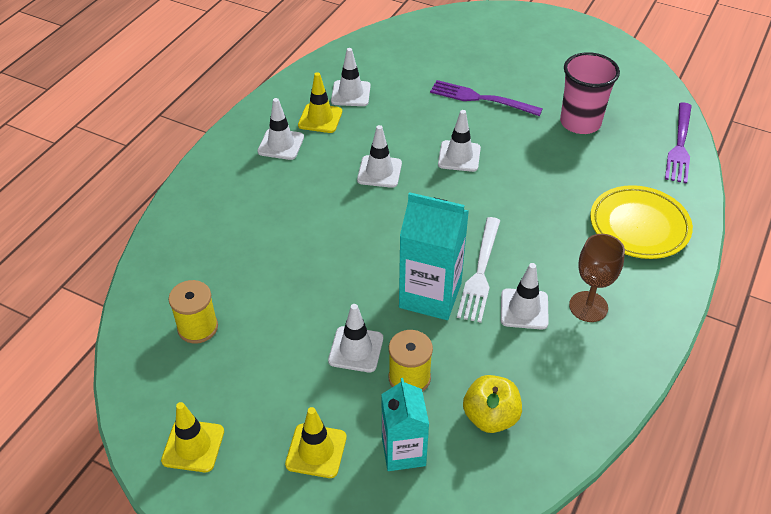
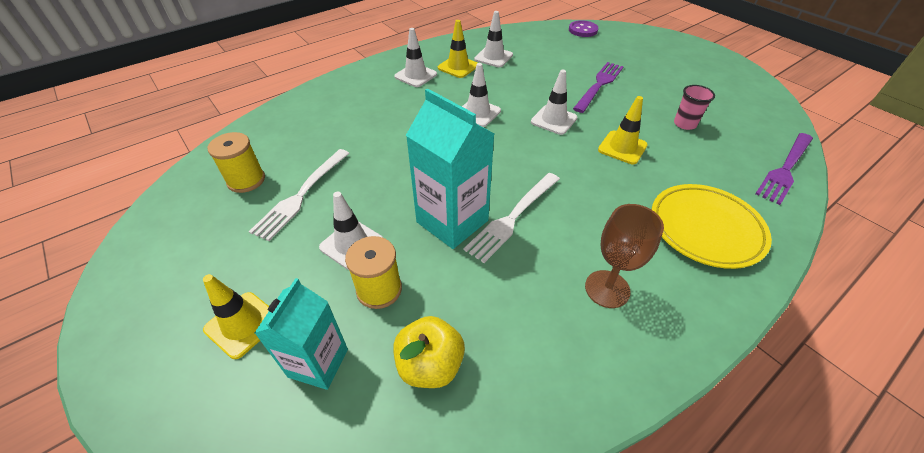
camera: 25 degrees right, 0 degrees up
(193, 446) = (154, 274): yellow traffic cone -> yellow traffic cone (622, 147)
(269, 322) = (301, 195): none -> white fork
(425, 27) = (583, 30): none -> purple button
(480, 99) = (599, 85): purple fork -> purple fork turned 75 degrees clockwise
(524, 309) = (535, 266): white traffic cone -> none
(580, 122) = (684, 124): pink cup -> pink cup, size x0.55

